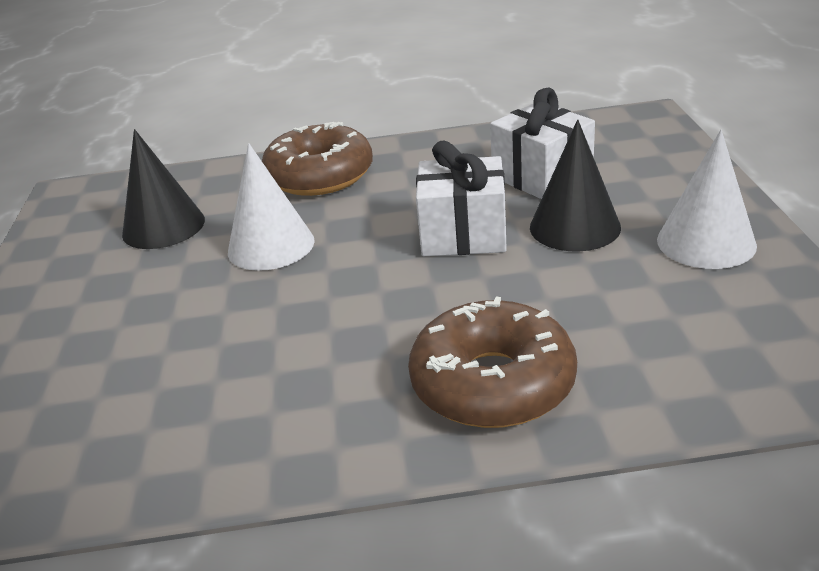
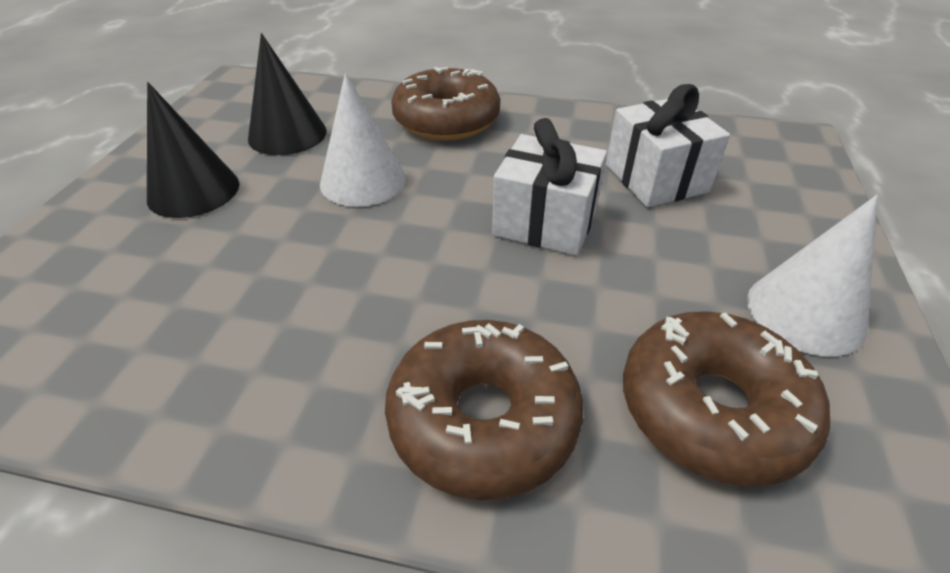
camera: 15 degrees right, 10 degrees up
(575, 227) = (664, 247): black cone -> black cone (193, 191)
(664, 324) = (712, 409): none -> brown donut

